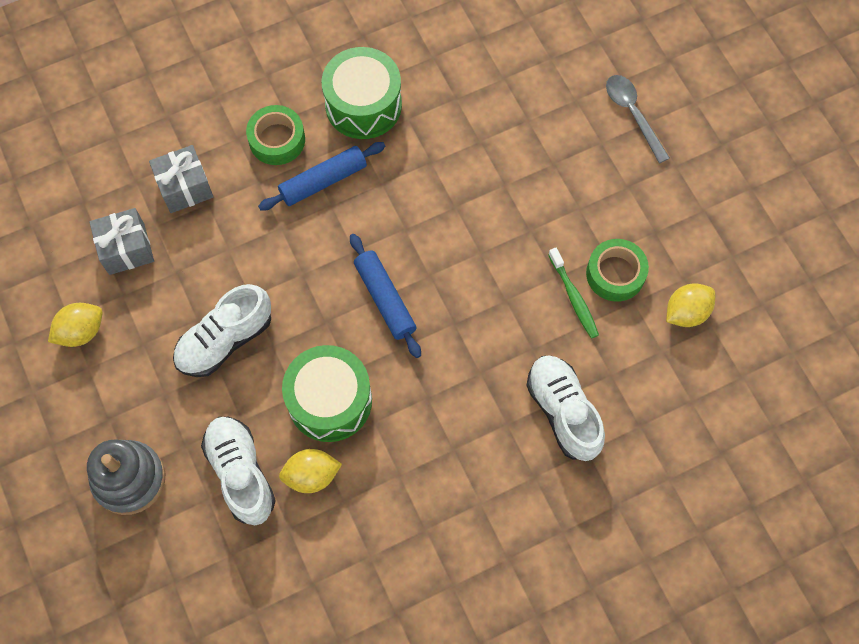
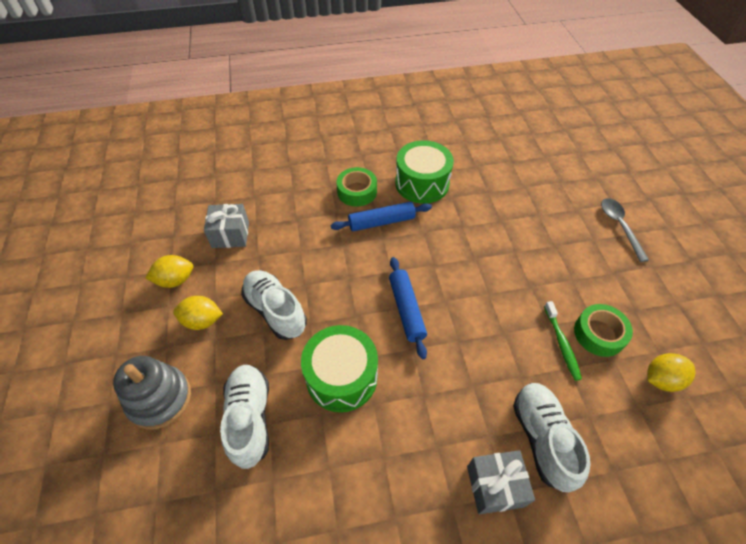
camera: 15 degrees right, 15 degrees down
(185, 187) = (285, 206): grey gift -> grey gift (495, 486)
(225, 340) = (275, 311): white shoe -> white shoe turned 75 degrees clockwise
(311, 475) = (307, 436): yellow lemon -> yellow lemon (202, 321)

